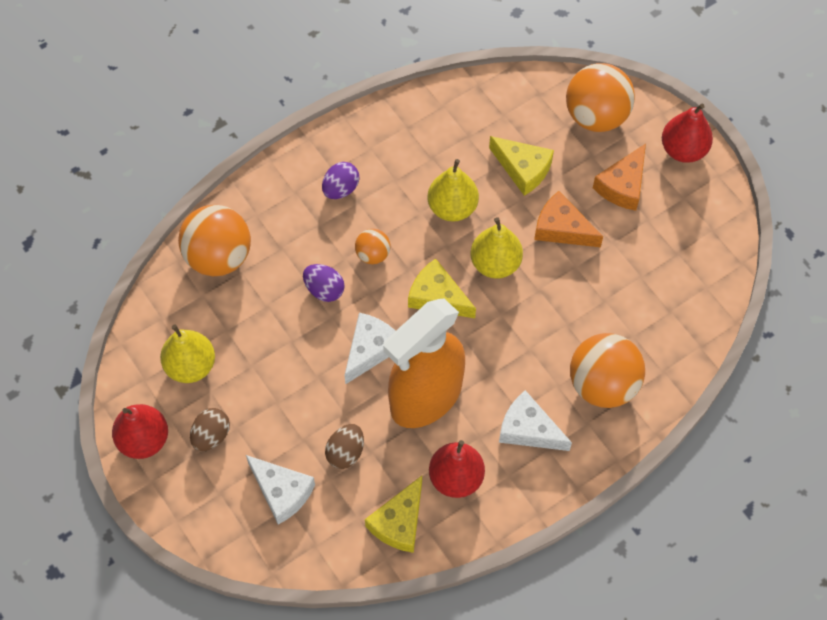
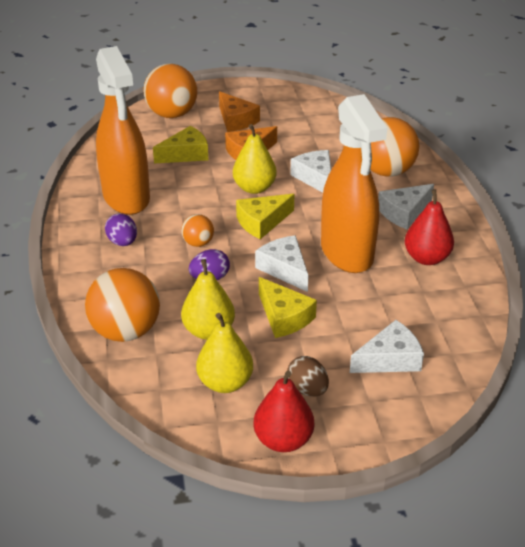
camera: 65 degrees left, 25 degrees down
(345, 452) = (372, 310): brown egg -> none
(399, 522) = (452, 299): yellow cheese -> yellow cheese (284, 317)
(413, 155) = (126, 198): none -> orange spray bottle
(452, 208) = (190, 193): yellow pear -> yellow pear (208, 331)
(547, 316) = (315, 178): none -> white cheese
(683, 150) = (229, 92): red pear -> none

